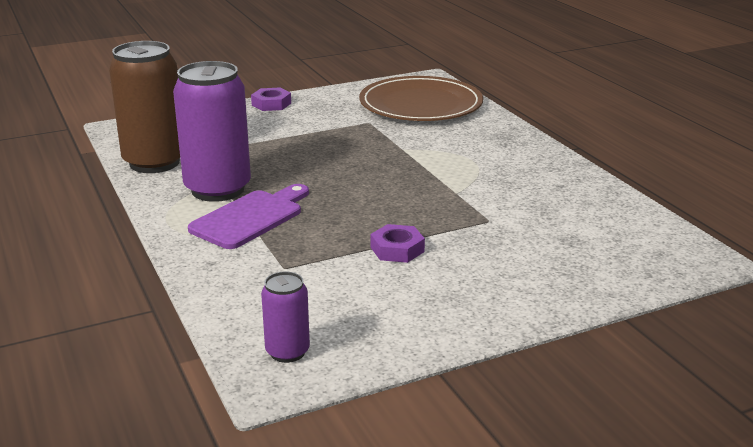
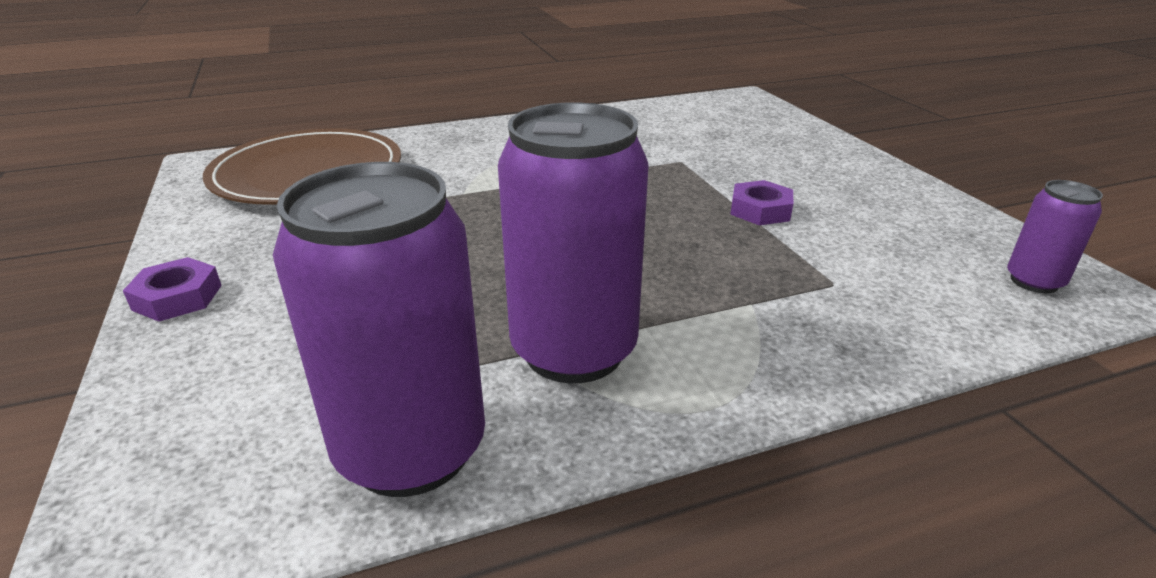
camera: 85 degrees left, 5 degrees up
(154, 162) = (411, 450): brown can -> purple can
(251, 218) = (685, 313): purple cutting board -> none

